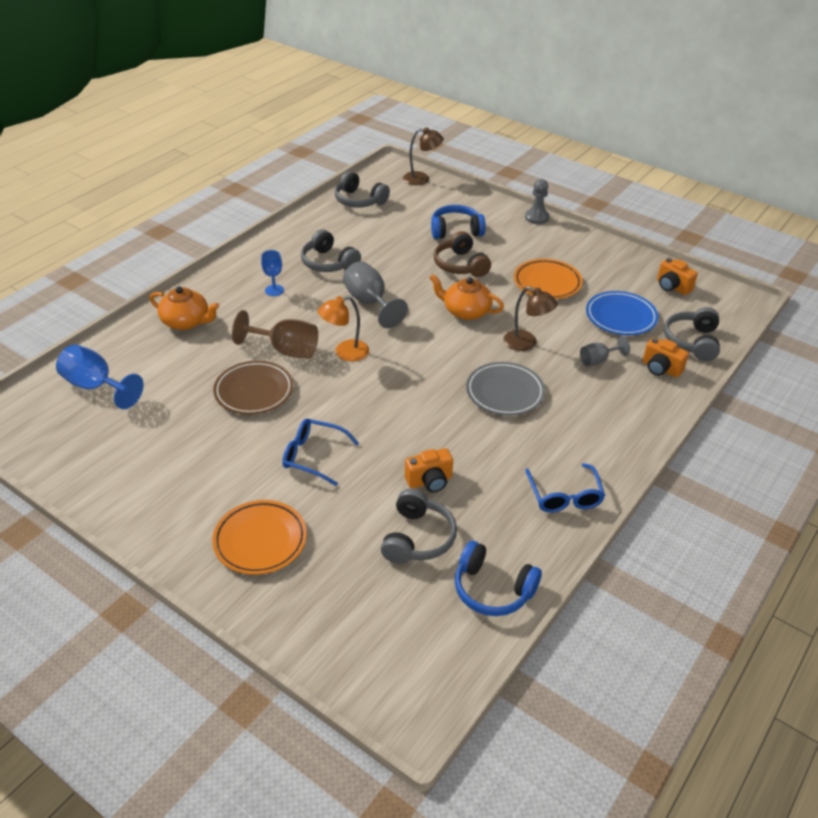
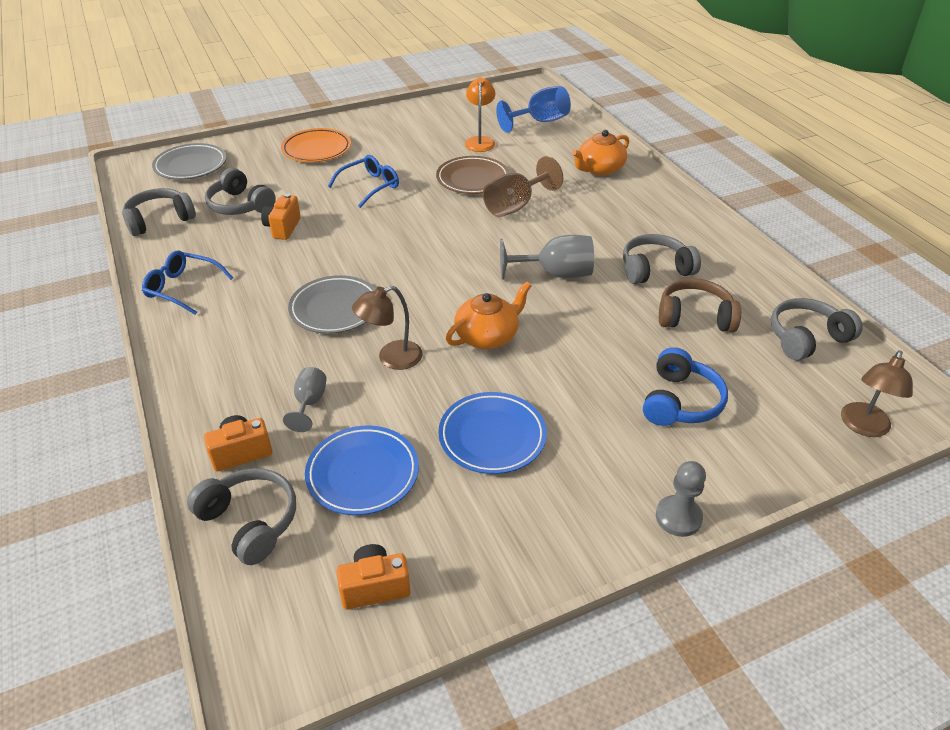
camera: 120 degrees right, 0 degrees up
(274, 290) = (621, 223): blue goblet -> none
(345, 353) = (483, 235): orange lamp -> orange lamp (480, 141)
(372, 643) = (191, 166): none -> grey plate
(460, 265) = (588, 370): brown headphones -> brown headphones (694, 317)
(492, 589) = (159, 220): blue headphones -> grey headphones
(547, 283) = (492, 436): orange plate -> blue plate

